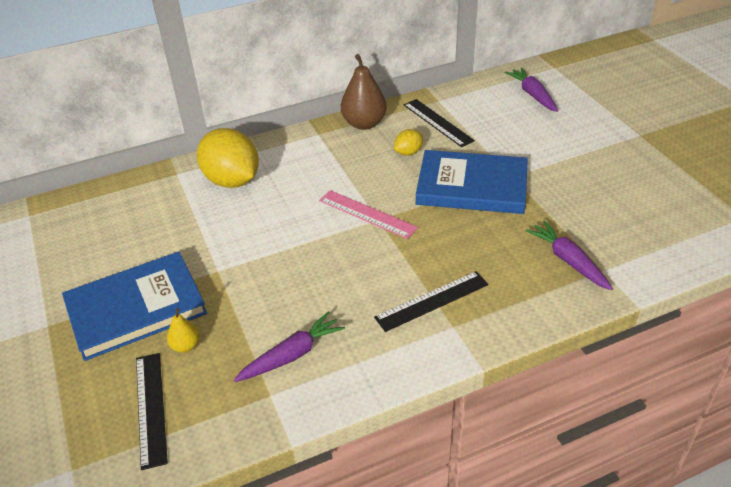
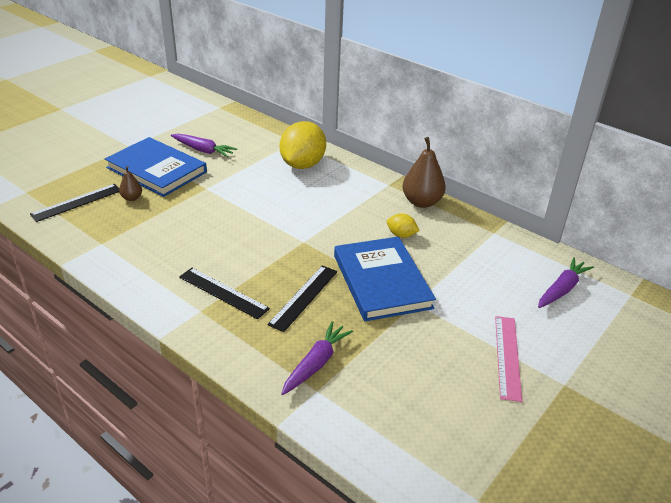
camera: 60 degrees right, 5 degrees down
(186, 346) = (132, 198): yellow pear -> brown pear
(292, 355) = (140, 242): purple carrot -> purple carrot (203, 150)
(367, 214) = (306, 234): pink ruler -> pink ruler (507, 356)
(438, 122) = (459, 240): black ruler -> black ruler (304, 297)

